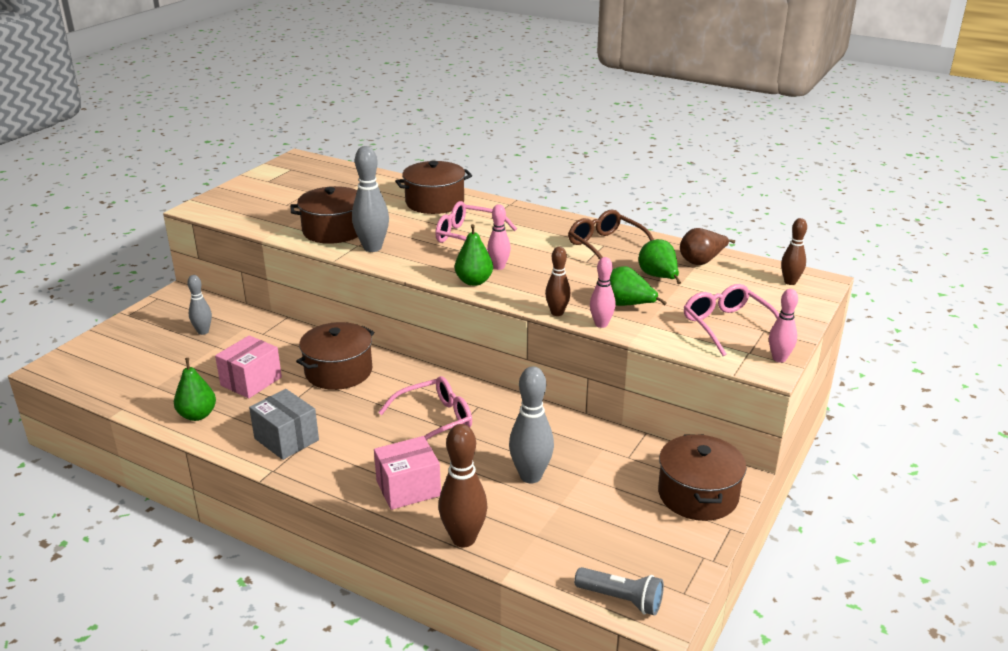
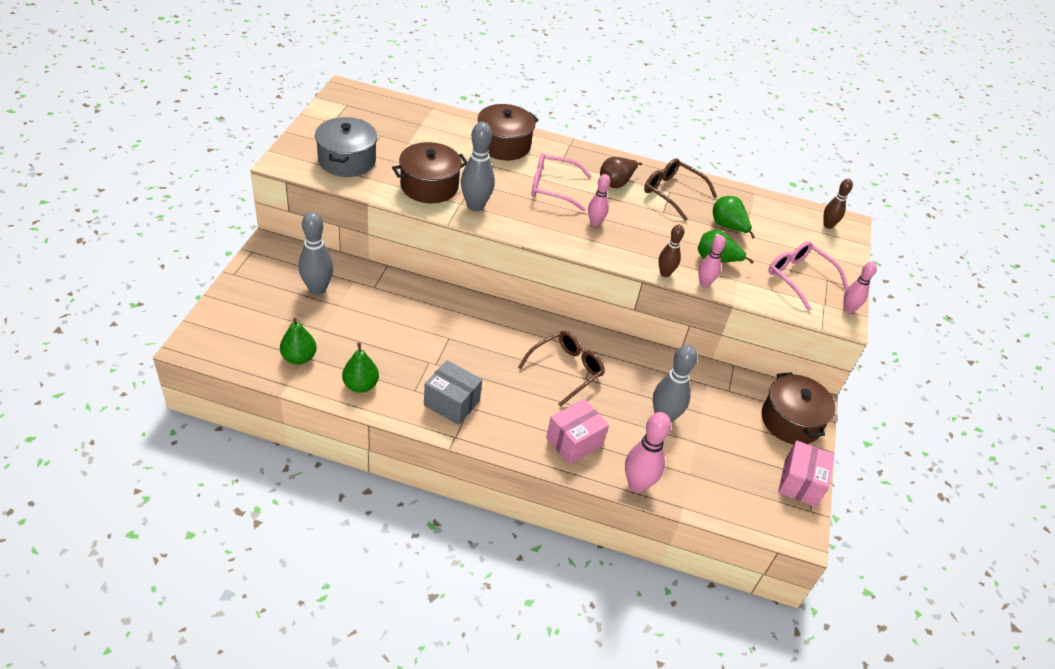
camera: 20 degrees left, 15 degrees up
(203, 332) = (317, 289): grey bowling pin -> grey bowling pin, size x1.63
(251, 381) = (390, 343): pink box -> pink box (800, 483)
(262, 209) = (347, 160): none -> grey pot
(338, 371) = (462, 325): brown pot -> none
(435, 420) = (566, 370): pink glasses -> brown glasses
(463, 539) = (637, 485): brown bowling pin -> pink bowling pin
(474, 281) = (582, 242): green pear -> green pear (299, 358)
(621, 599) = (770, 523): grey flashlight -> none
(702, 261) = (754, 206): brown pear -> brown pear (616, 183)

